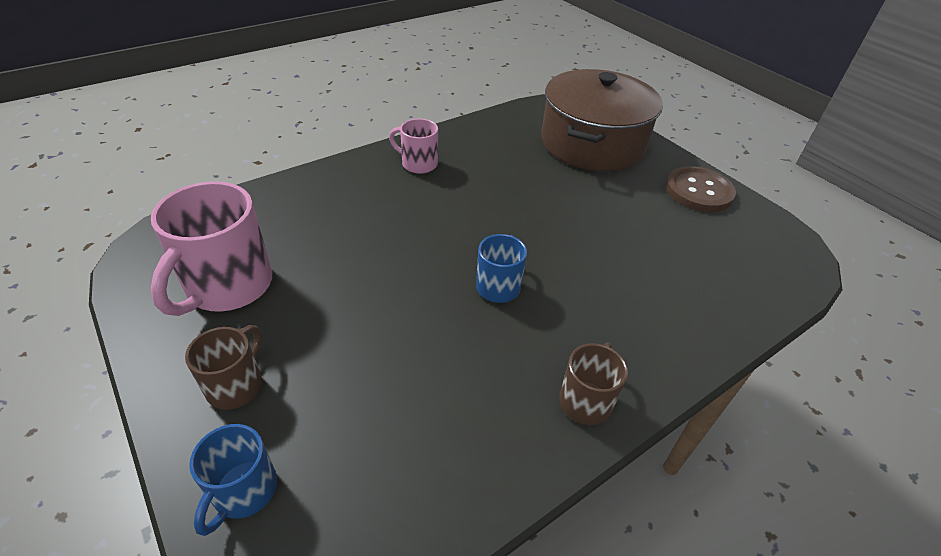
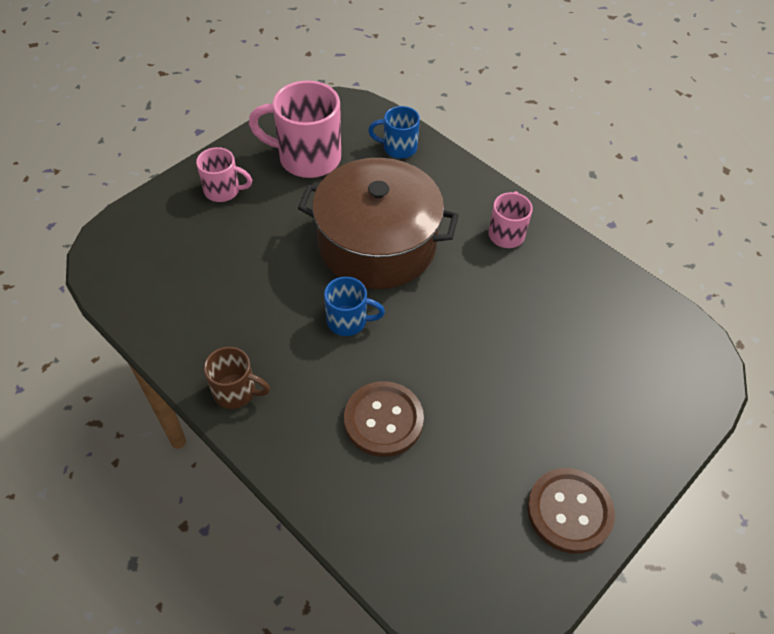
camera: 80 degrees right, 10 degrees up
(236, 385) = (223, 190): brown mug -> pink mug
(243, 492) = (151, 218): blue mug -> blue mug (398, 148)
(592, 143) = (625, 390): brown pot -> brown pot (377, 244)
(622, 279) = (383, 420): none -> brown button

